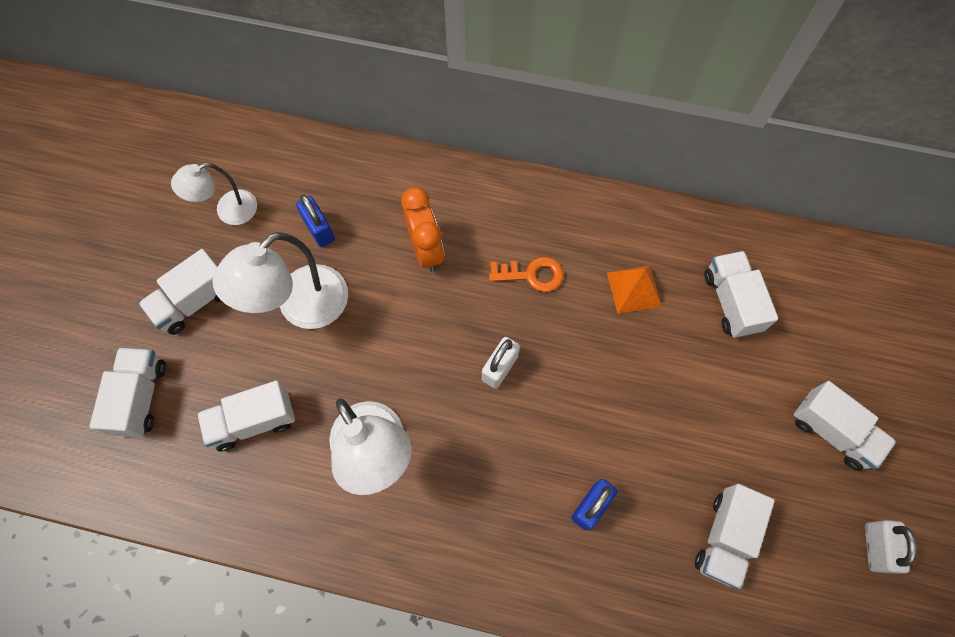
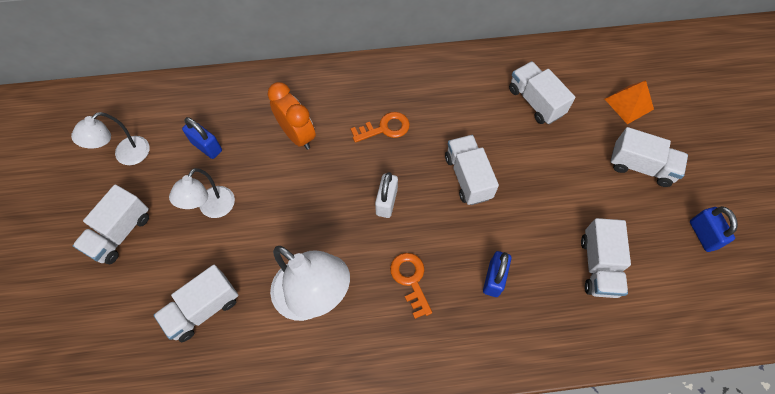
camera: 20 degrees left, 5 degrees down
(140, 397) = (98, 324): white truck -> white truck (468, 177)
(301, 307) = (212, 209): white lamp -> white lamp, size x0.61
(493, 471) = (410, 279): none -> orange key
(633, 289) = (463, 115): orange pyramid -> orange pyramid (629, 104)
(875, 547) = (703, 235): white padlock -> blue padlock

